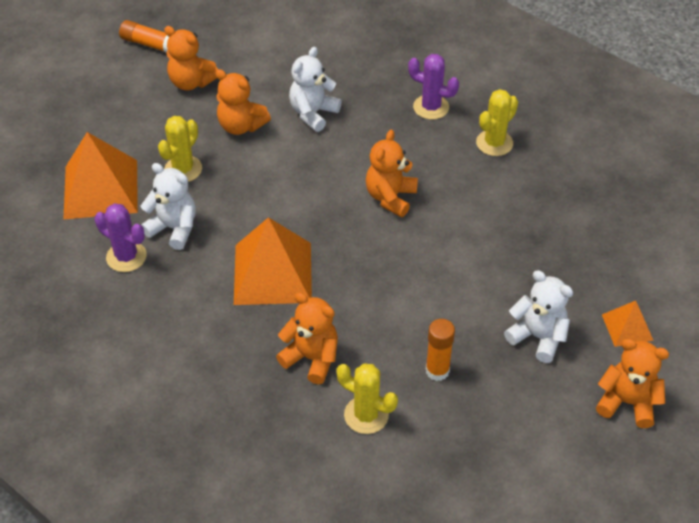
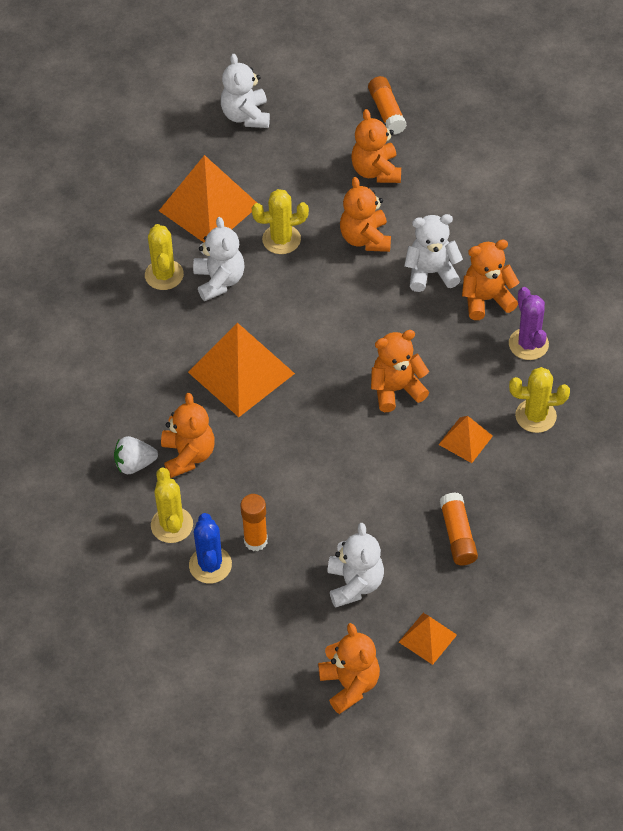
camera: 50 degrees right, 5 degrees up
(49, 114) = (246, 116): none -> white teddy bear
(126, 257) = (164, 275): purple cactus -> yellow cactus
(281, 399) = (135, 464): none -> white strawberry
(369, 102) = (486, 299): none -> orange teddy bear
(430, 416) = (210, 565): none -> blue cactus
(475, 191) = (465, 440): none -> orange pyramid
(552, 249) = (458, 535): none -> orange glue stick

